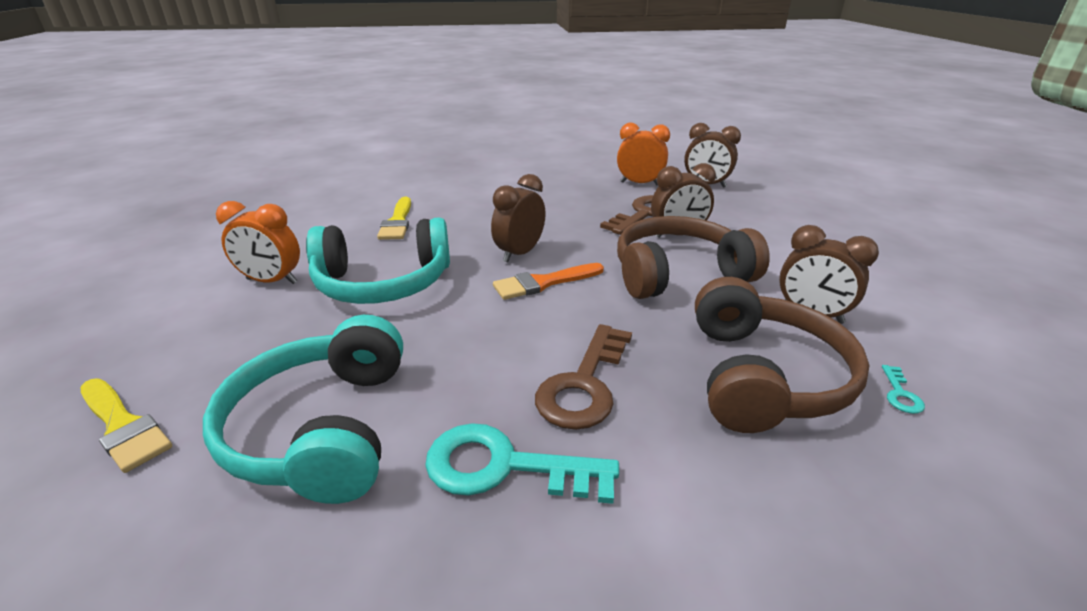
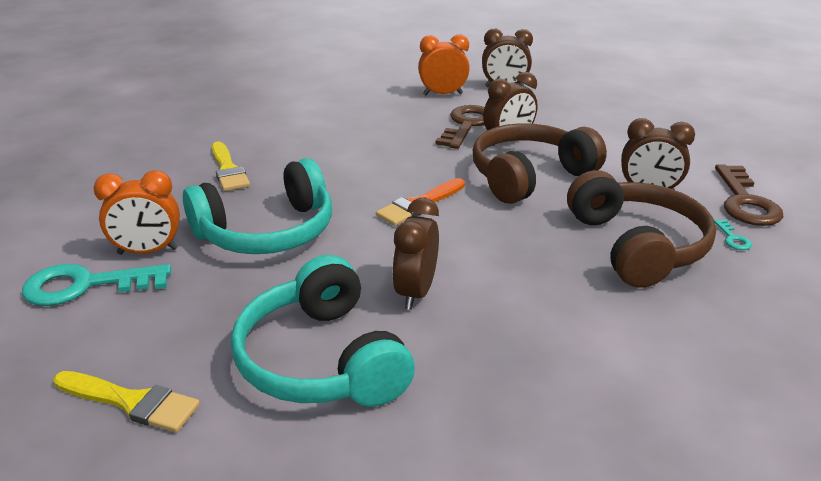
camera: 20 degrees left, 0 degrees up
(505, 467) = (490, 350): turquoise key -> turquoise key (86, 285)
(519, 253) = (377, 181): brown clock -> brown clock (415, 292)
(584, 384) = (510, 280): brown key -> brown key (745, 202)

